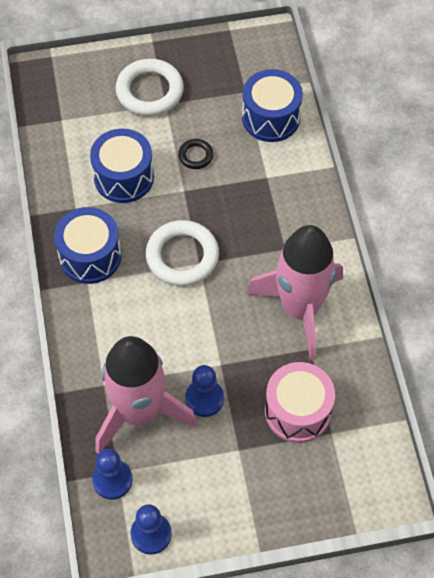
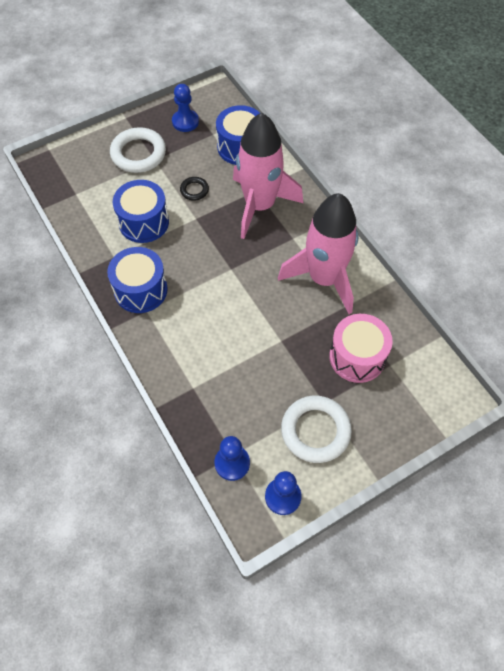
camera: 20 degrees left, 0 degrees up
(139, 412) = (231, 400): pink rocket -> pink rocket (260, 205)
(182, 256) = (215, 267): white ring -> white ring (315, 431)
(204, 399) = (279, 371): blue pawn -> blue pawn (185, 122)

